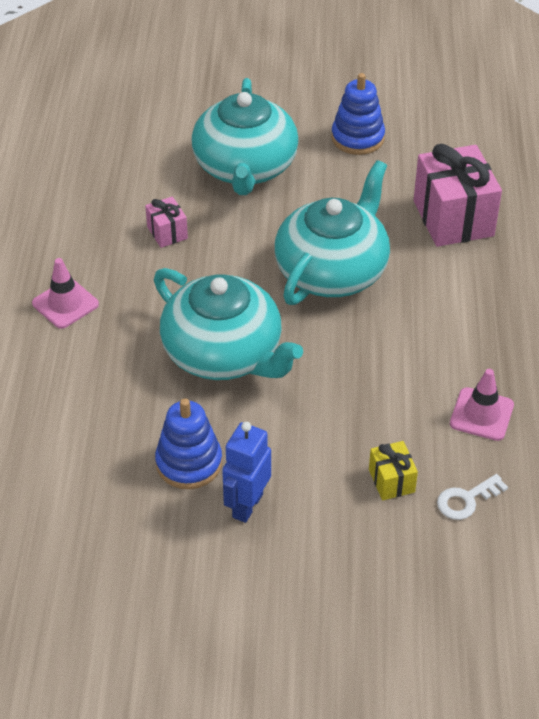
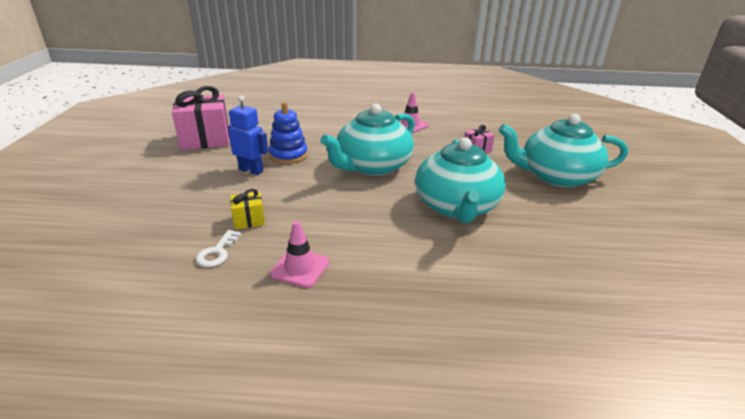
camera: 90 degrees right, 15 degrees down
(332, 271) = (456, 206): turquoise teapot -> turquoise teapot turned 60 degrees clockwise
(357, 138) = (627, 226): blue stacking toy -> none
(453, 218) = (544, 273): pink gift -> pink gift (205, 139)
(466, 500) = (217, 252): white key -> white key turned 135 degrees counterclockwise

